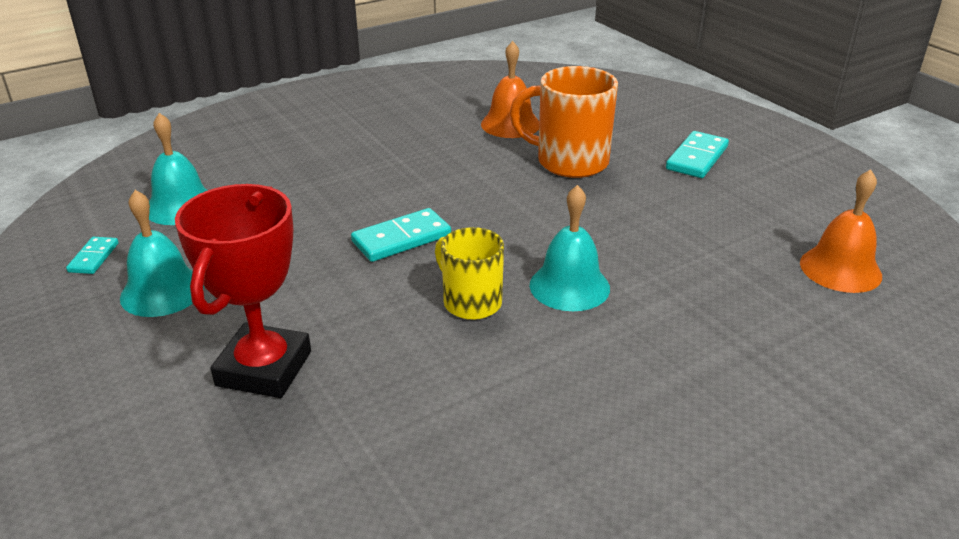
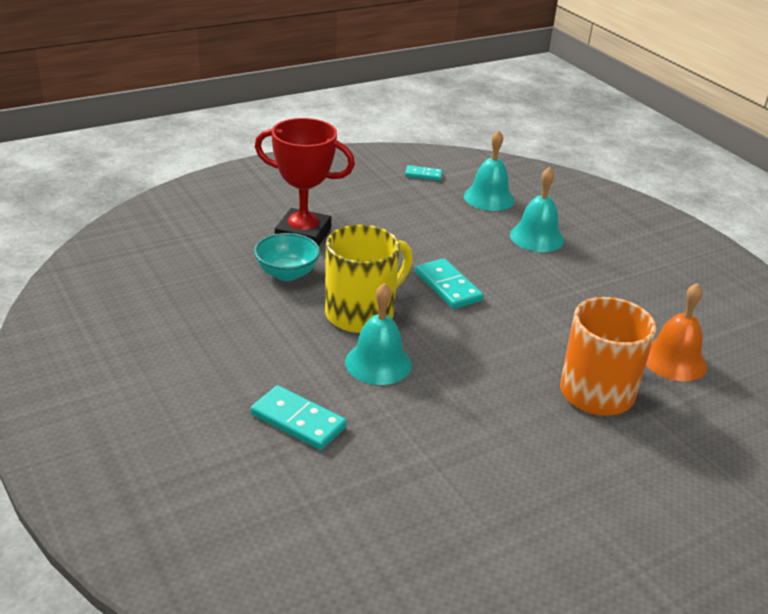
camera: 90 degrees right, 0 degrees up
(162, 291) = (385, 199): turquoise bell -> turquoise bell (536, 237)
(379, 376) = (287, 273): none -> turquoise bowl
(471, 302) = (361, 313): yellow mug -> yellow mug, size x1.55
(697, 158) = (628, 492): turquoise domino -> turquoise domino (298, 421)
(840, 269) = (395, 549): orange bell -> none

